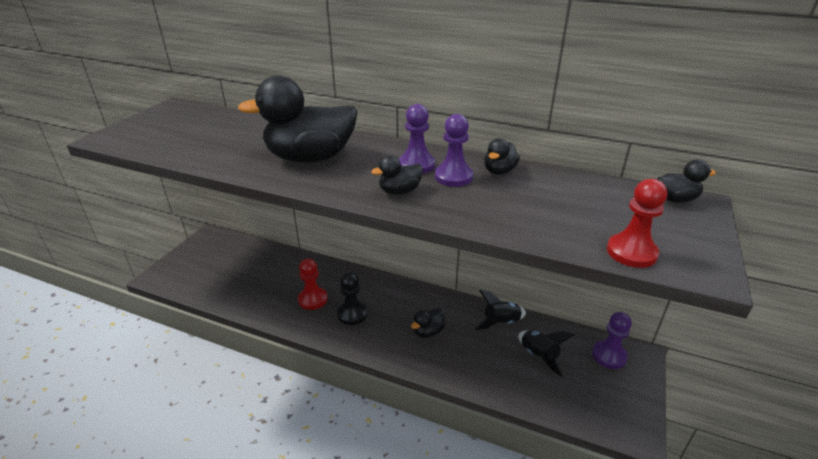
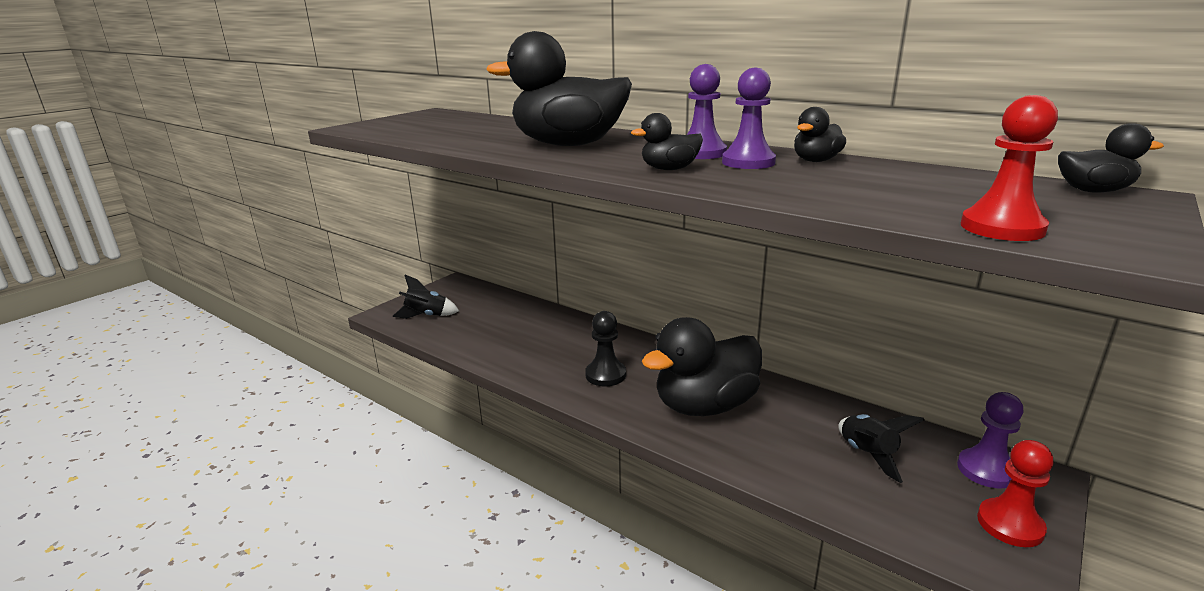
camera: 15 degrees right, 10 degrees down
(312, 299) = (559, 354): red pawn -> red pawn (1010, 524)
(428, 331) = (705, 406): black duck -> black duck, size x2.24
(500, 323) = (815, 409): black rocket -> black rocket (426, 316)

